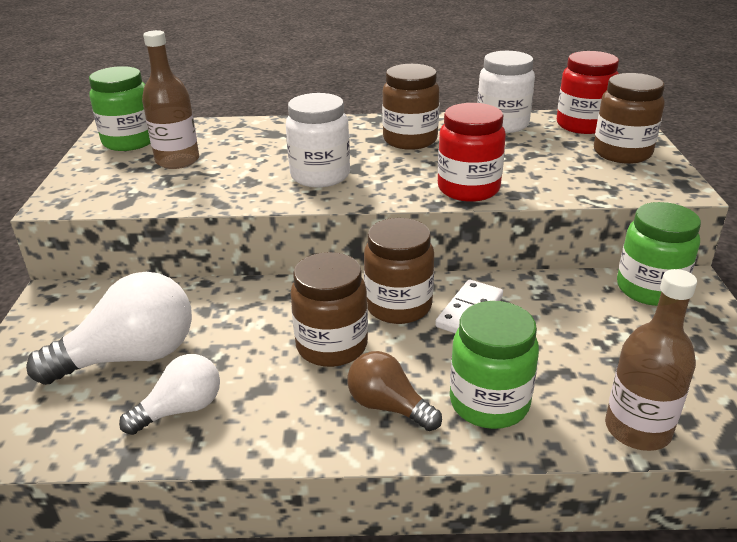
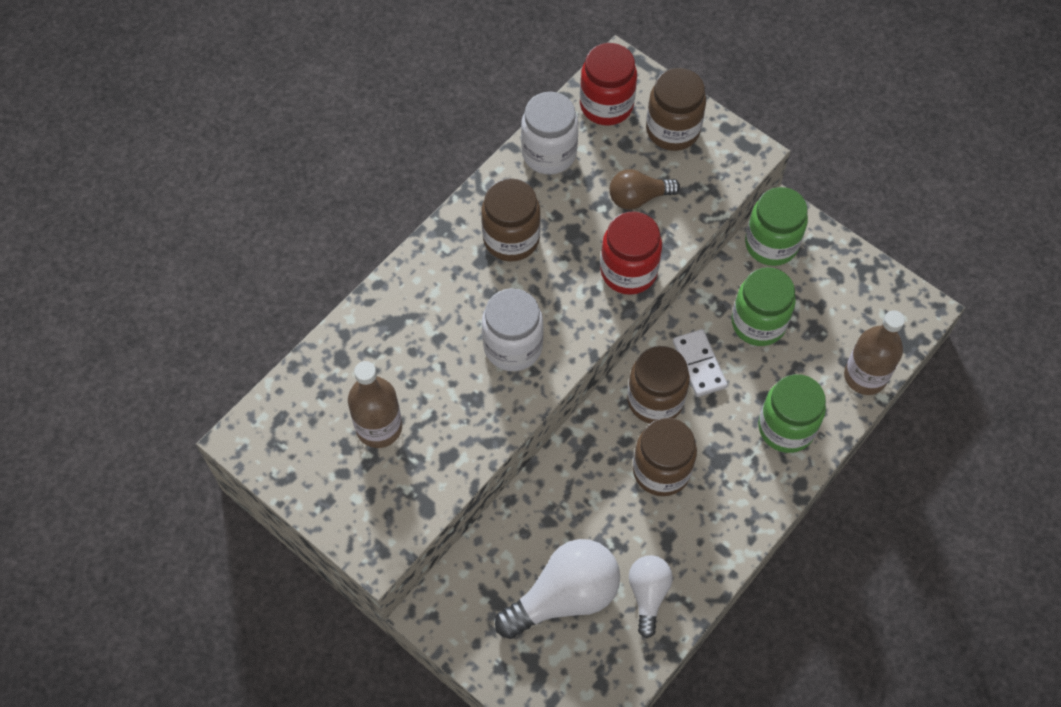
camera: 50 degrees left, 30 degrees up
(129, 141) = (294, 442): green jar -> green jar (758, 323)
(130, 357) = (564, 597): white light bulb -> white light bulb turned 45 degrees clockwise
(388, 406) = (744, 481): brown light bulb -> brown light bulb (638, 198)

